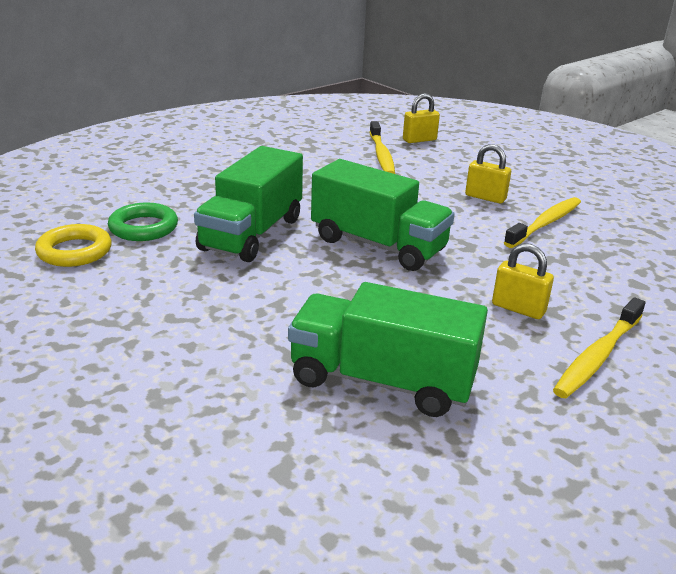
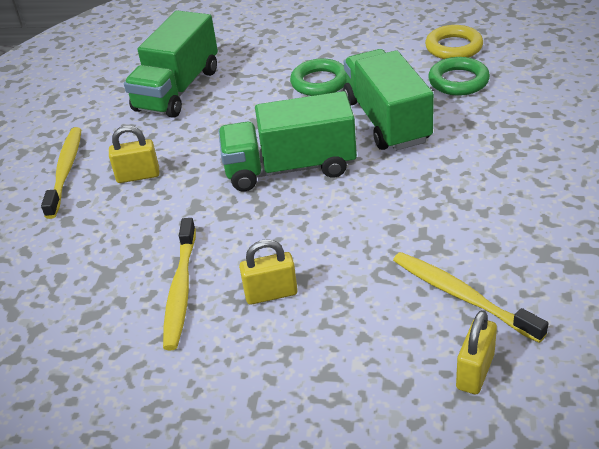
camera: 145 degrees right, 10 degrees up
(235, 293) = (319, 82): none -> green ring
(382, 381) = (177, 90): green truck -> green truck turned 135 degrees clockwise

